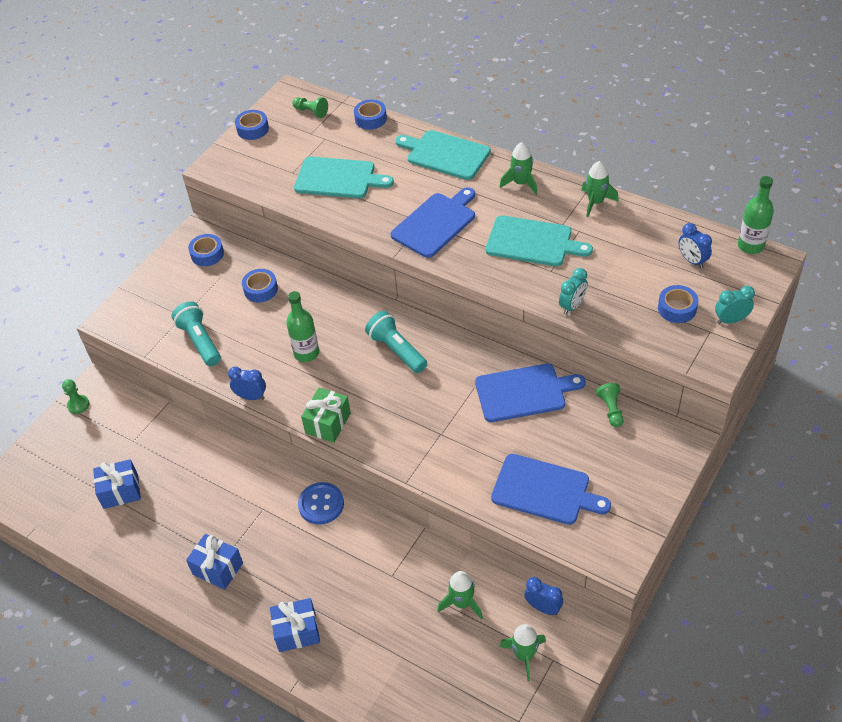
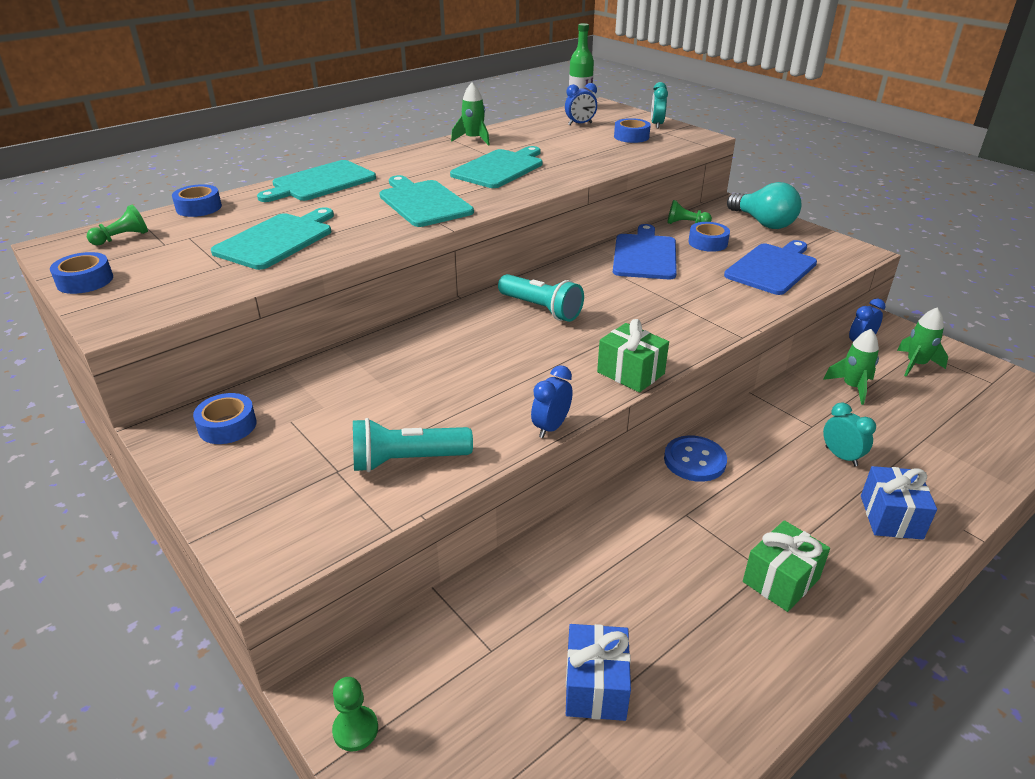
camera: 75 degrees left, 15 degrees down
(218, 568) = (781, 580): blue gift -> green gift
(260, 289) = (353, 388): blue tape -> blue tape (708, 243)
(306, 353) = (502, 370): green bottle -> none
(396, 350) = (541, 309): turquoise flashlight -> turquoise flashlight turned 120 degrees counterclockwise
(435, 223) = (423, 202): blue cutting board -> turquoise cutting board
(521, 183) = (411, 160): green rocket -> none
(572, 306) = (600, 168): turquoise clock -> turquoise clock (841, 456)
(649, 472) = (763, 223): none -> turquoise light bulb

